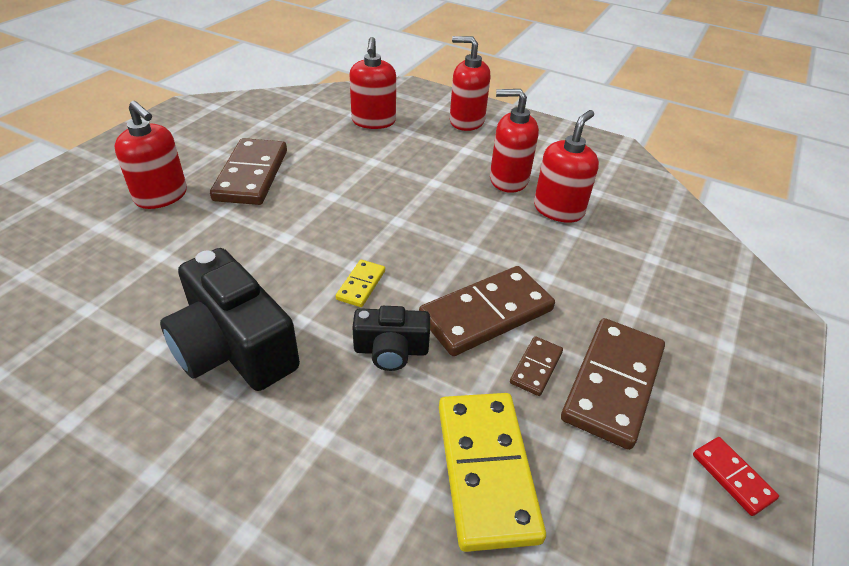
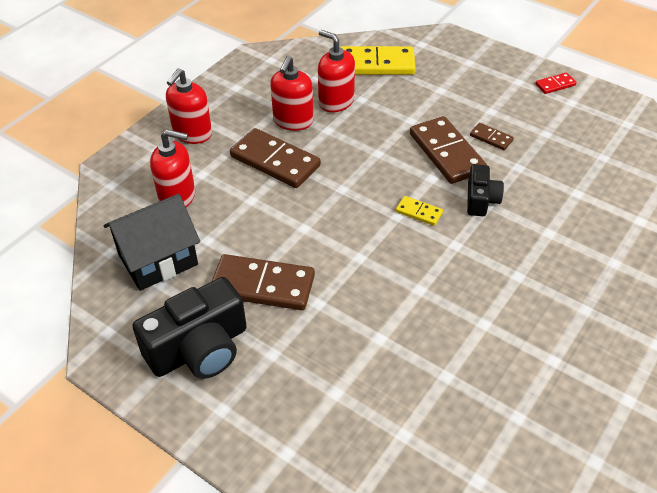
camera: 80 degrees left, 5 degrees up
(161, 196) = (290, 352): red soap dispenser -> none
(234, 347) = (482, 279): black camera -> black camera (199, 348)
(291, 119) = (158, 260): none -> black house
(486, 470) = (563, 167): yellow domino -> yellow domino (376, 64)
(612, 383) = (501, 111): brown domino -> brown domino (275, 161)

